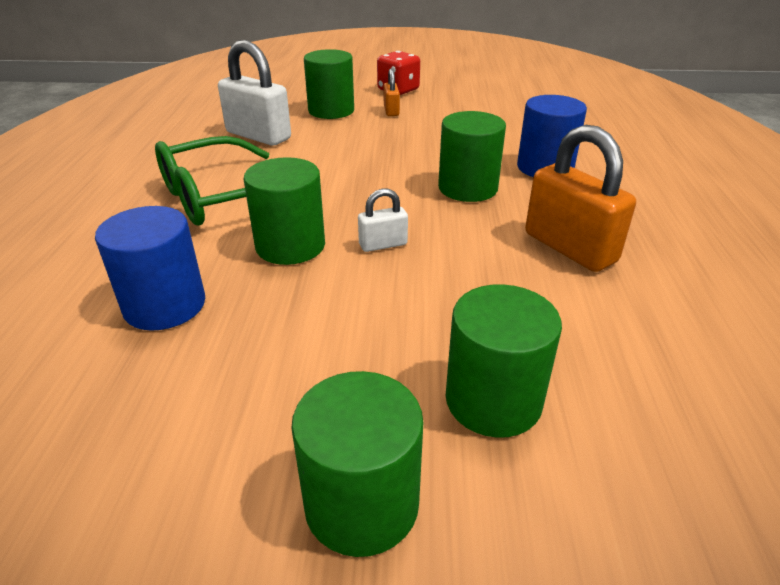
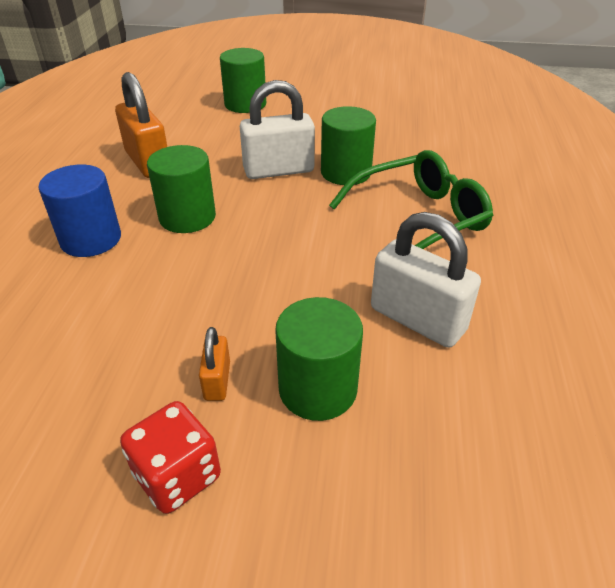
camera: 175 degrees left, 5 degrees up
(165, 305) = (413, 142): blue cylinder -> none
(361, 503) = (305, 86): green cylinder -> none
(383, 244) = (278, 170): white padlock -> white padlock, size x2.01

